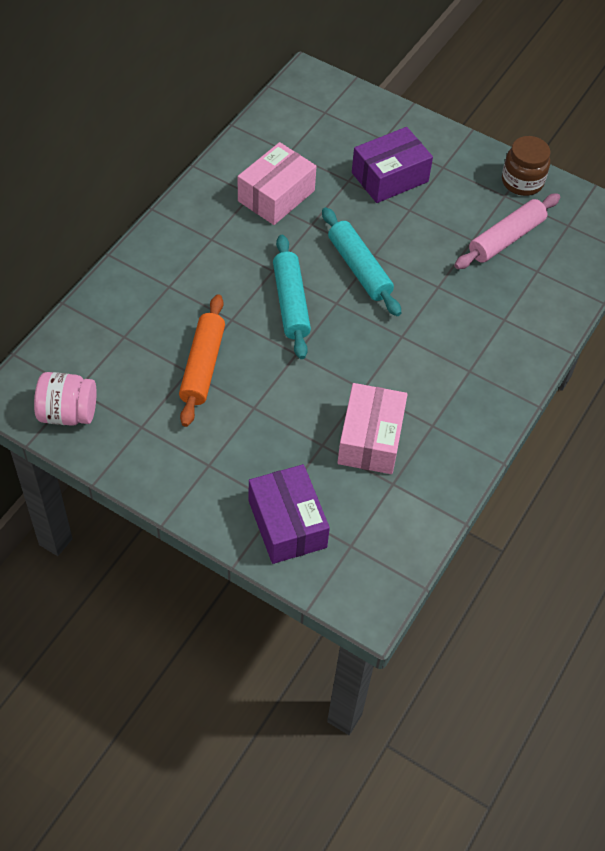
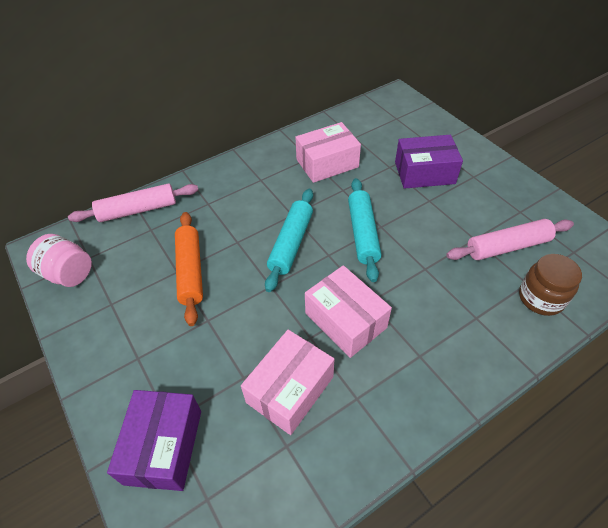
camera: 30 degrees right, 5 degrees down
(91, 319) = (138, 210): none -> pink rolling pin
(203, 366) = (190, 271): orange rolling pin -> orange rolling pin turned 45 degrees counterclockwise
(387, 362) = (345, 320): none -> pink box
(522, 182) = (541, 205): brown jar -> brown jar (541, 298)

